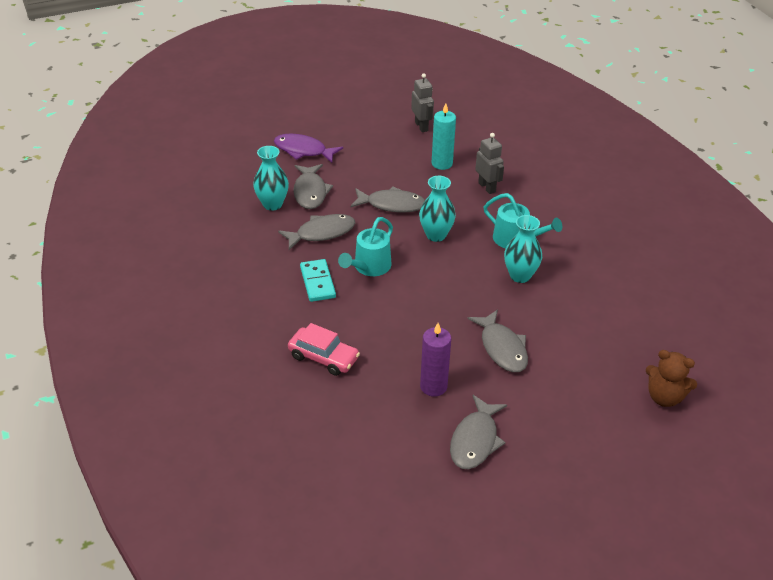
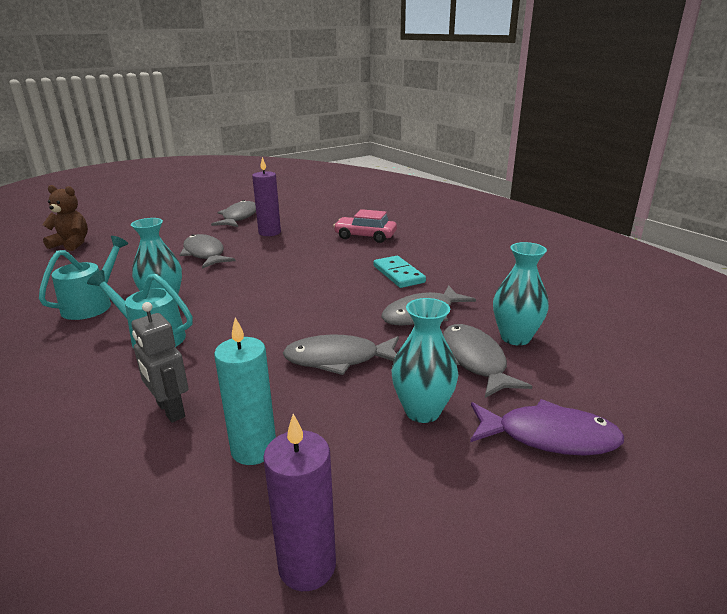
camera: 170 degrees right, 15 degrees down
(369, 267) = (347, 290): turquoise watering can -> turquoise watering can (92, 304)
(421, 126) = (307, 565): grey robot -> purple candle
(436, 235) = (267, 329): turquoise vase -> turquoise vase (422, 411)

